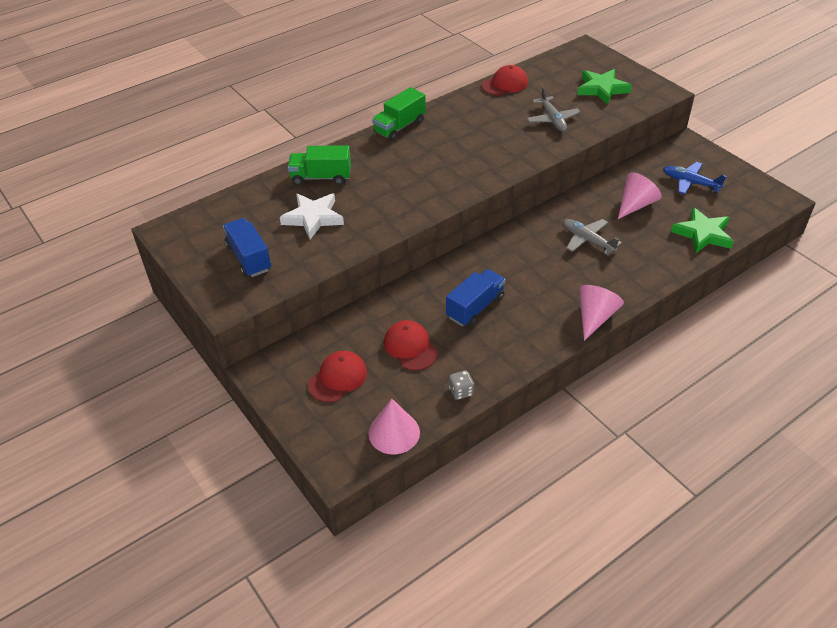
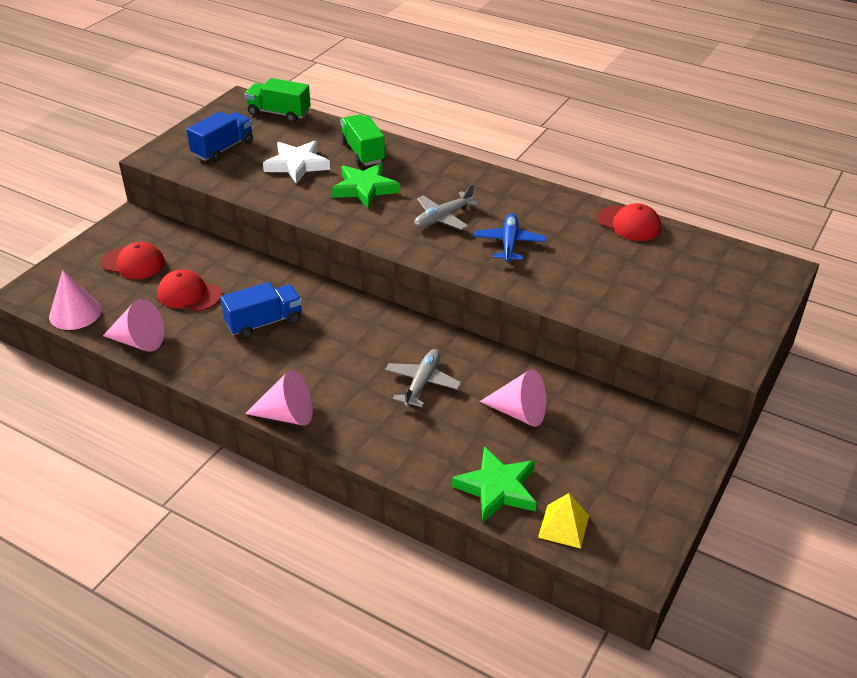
camera: 65 degrees right, 5 degrees down
(399, 127) = (482, 174): green truck -> green truck (279, 113)
(410, 347) = (189, 294): red cap -> red cap turned 105 degrees counterclockwise
(461, 391) = (139, 341): grey dice -> pink cone
(475, 307) = (264, 322): blue truck -> blue truck turned 45 degrees counterclockwise
(552, 119) = (582, 275): grey plane -> grey plane (443, 218)
(602, 89) = (688, 302): green star -> green star (365, 189)
(690, 182) = (606, 458): blue plane -> blue plane (509, 243)
(743, 216) = (563, 526): none -> yellow pyramid

